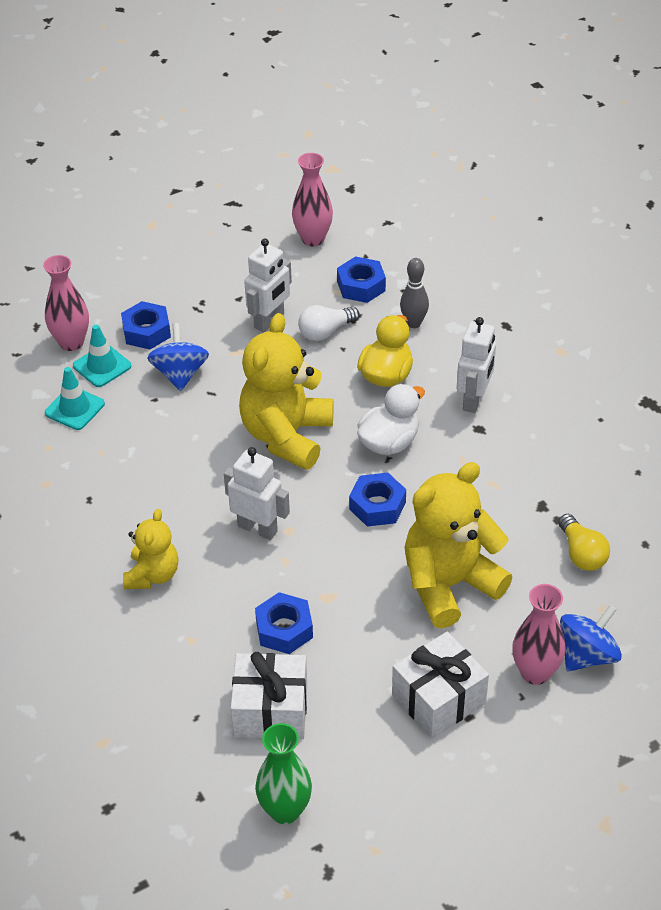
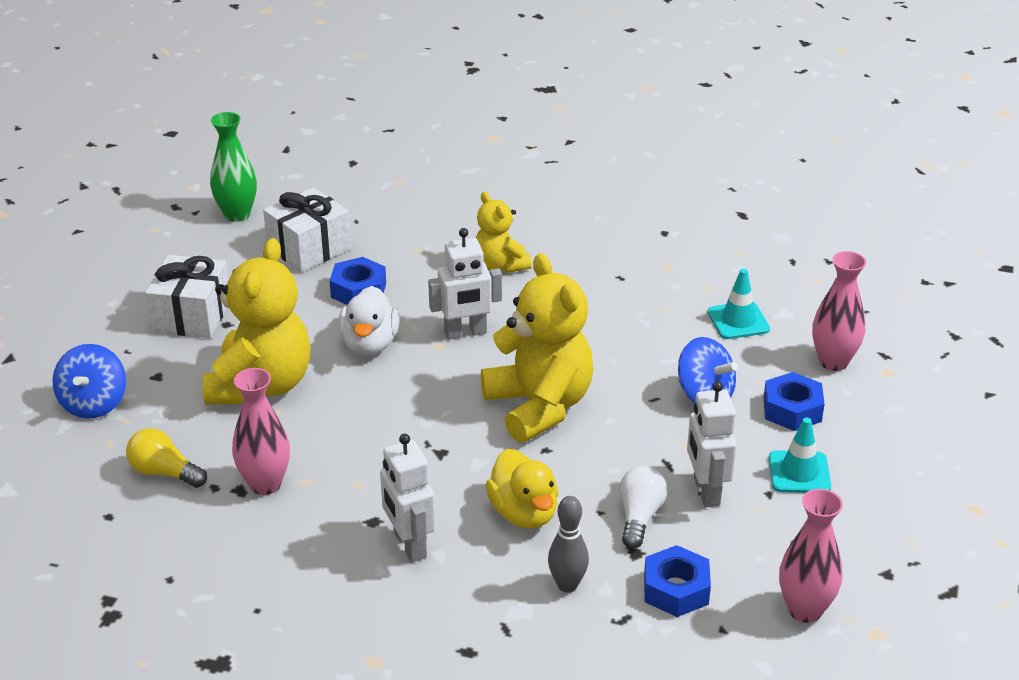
camera: 135 degrees right, 10 degrees down
(102, 366) = (776, 361): turquoise traffic cone -> turquoise traffic cone (799, 472)
(377, 505) = (389, 403): blue nut -> none
(389, 442) = (443, 456): white duck -> white duck (370, 344)
(535, 672) = (129, 370): pink vase -> pink vase (265, 484)

